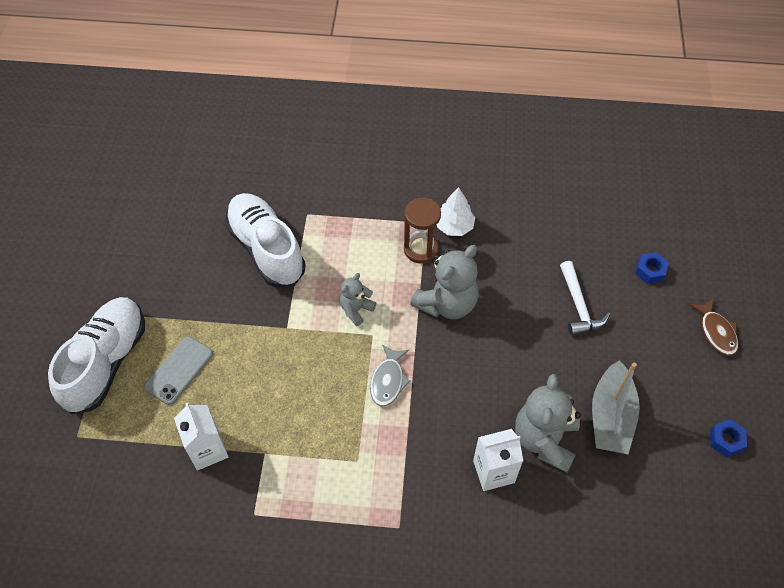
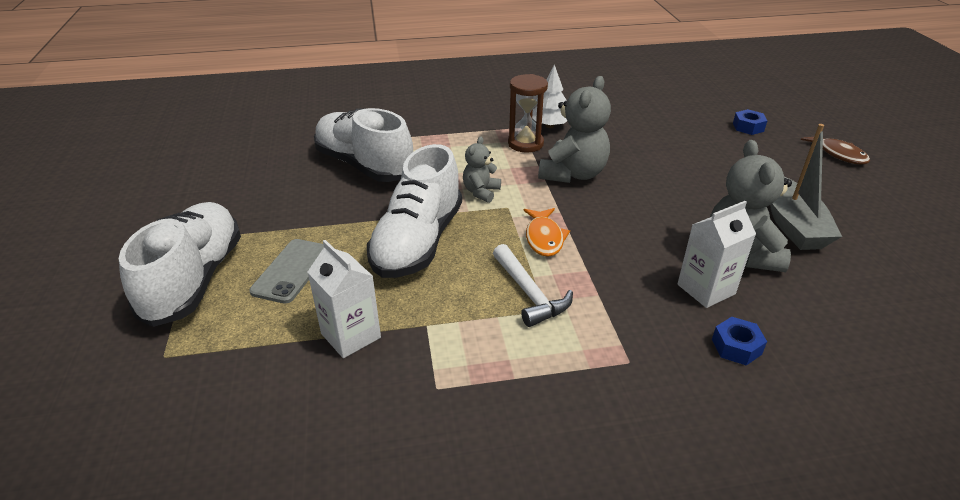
camera: 15 degrees left, 20 degrees down
(284, 361) = (418, 242): none -> white shoe
(388, 381) = (544, 238): grey fish -> orange fish
(578, 306) = (701, 156): white hammer -> white hammer (529, 293)
(726, 440) = (916, 222): blue nut -> blue nut (736, 347)

